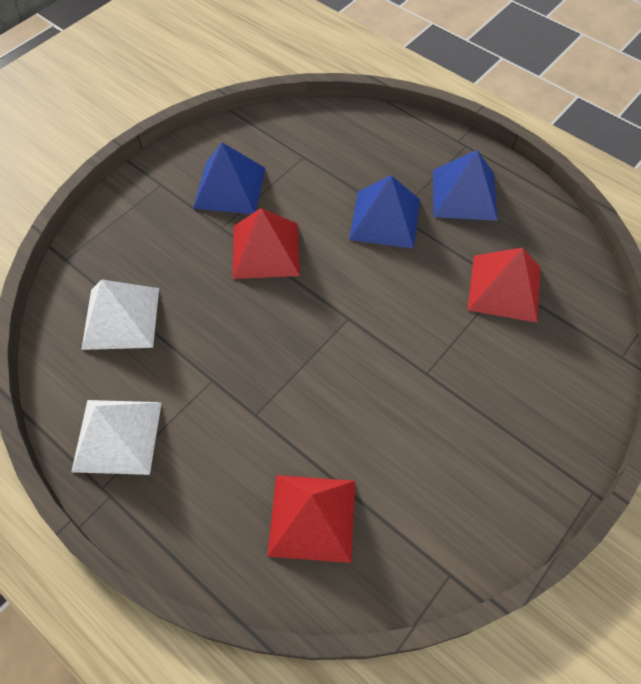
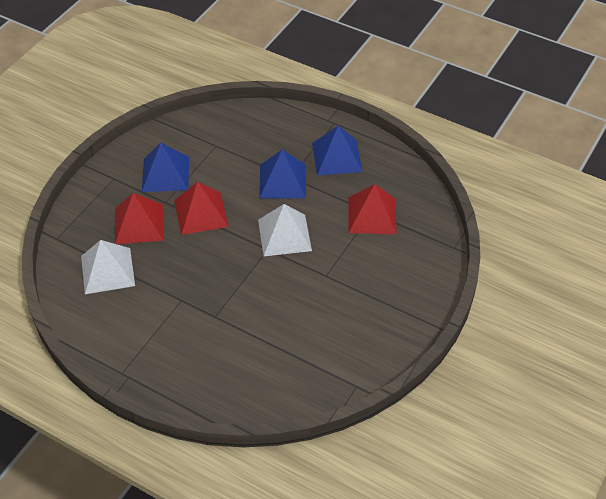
camera: 10 degrees left, 10 degrees down
(117, 436) = (124, 342): white pyramid -> white pyramid (284, 235)
(312, 517) = (264, 368): red pyramid -> red pyramid (139, 224)

